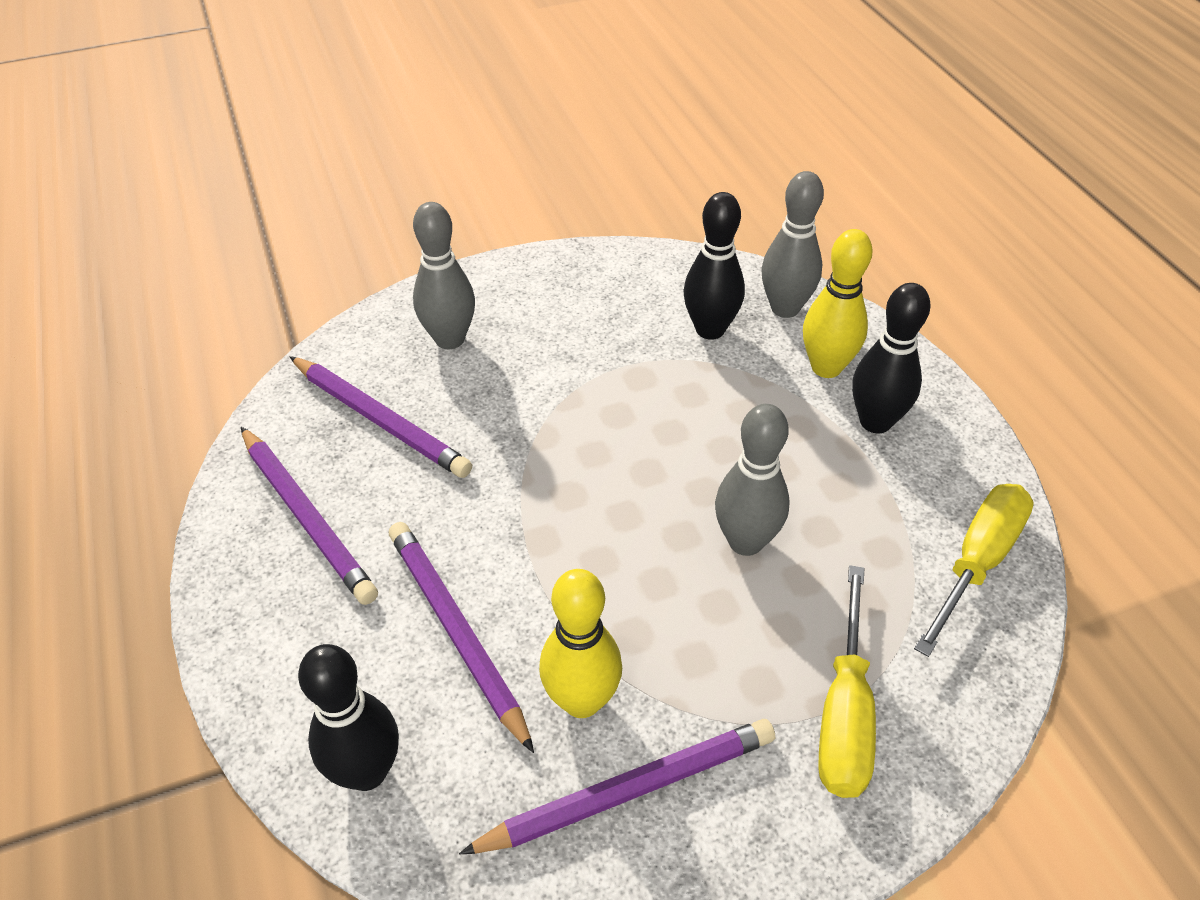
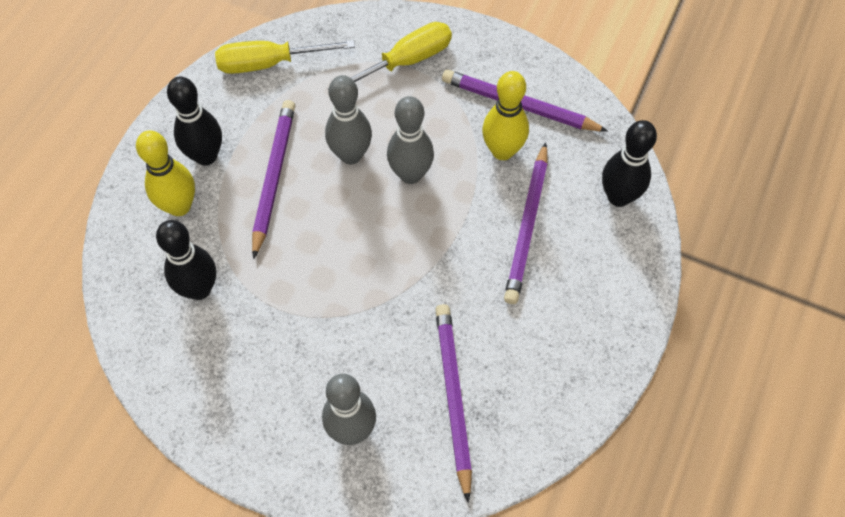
camera: 135 degrees left, 15 degrees up
(307, 517) = (549, 359): purple pencil -> purple pencil (273, 177)
(785, 308) = (139, 264): grey bowling pin -> grey bowling pin (410, 174)

